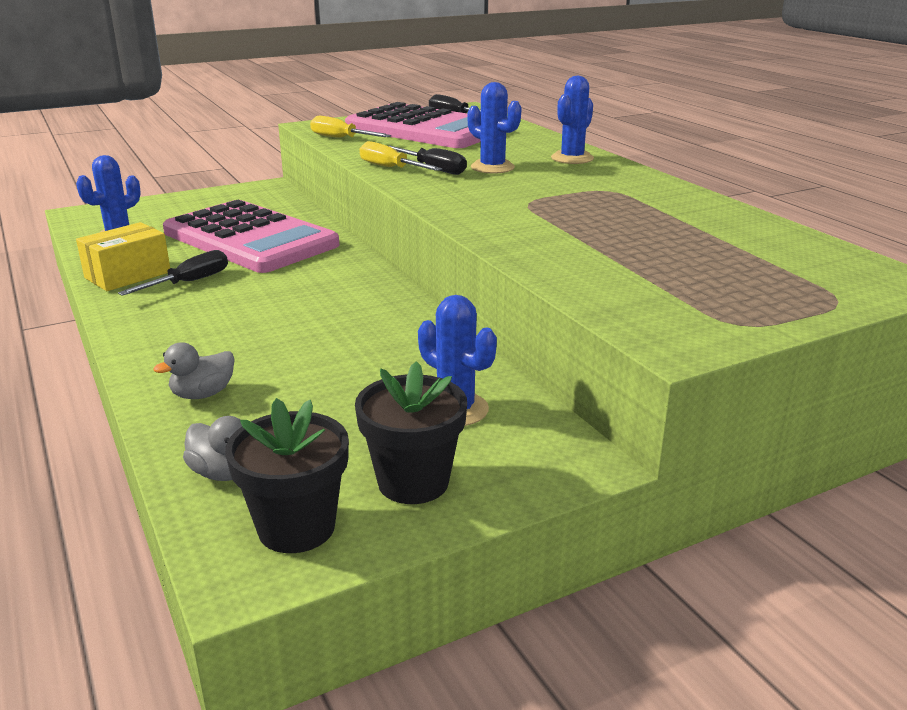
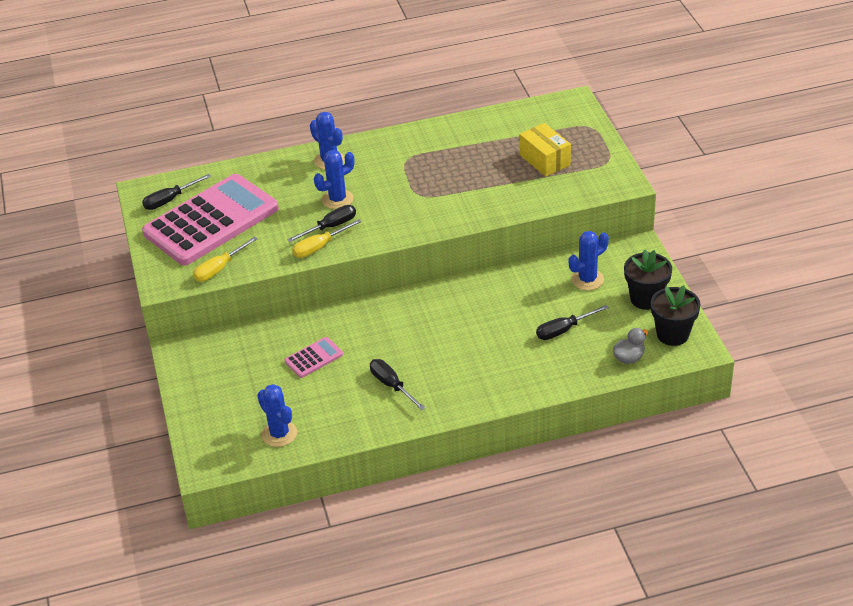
camera: 75 degrees left, 15 degrees up
(127, 275) = (367, 419): yellow box -> yellow box (544, 160)
(203, 394) = (553, 369): grey duck -> none
(250, 239) = (313, 358): pink calculator -> pink calculator, size x0.40
(307, 396) = (564, 330): none -> black screwdriver

